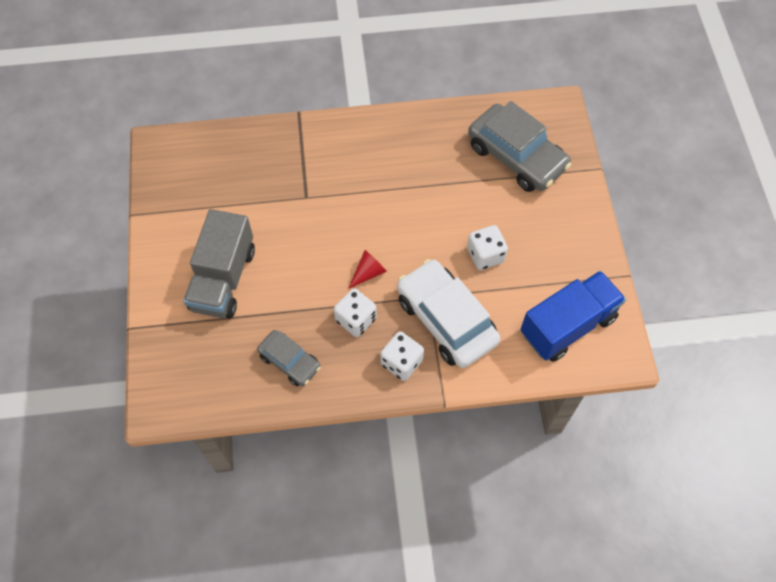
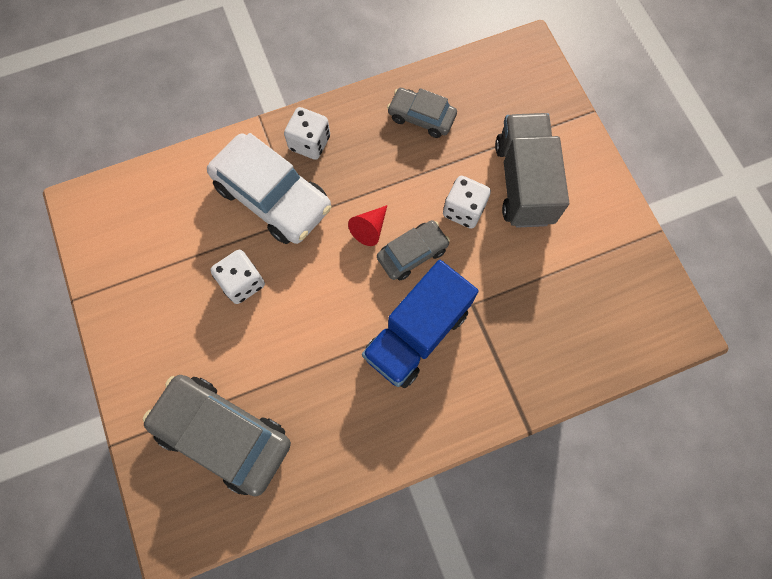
camera: 165 degrees right, 10 degrees up
(339, 245) = (412, 253): none -> grey car
(356, 319) = (368, 174): white dice -> white dice (463, 210)
(567, 325) = (140, 222): blue truck -> blue truck (417, 334)

